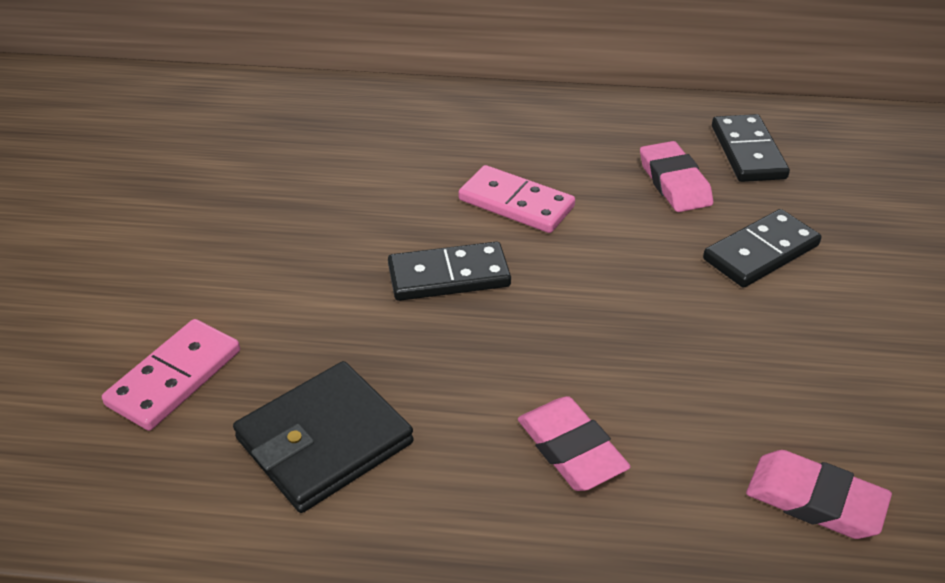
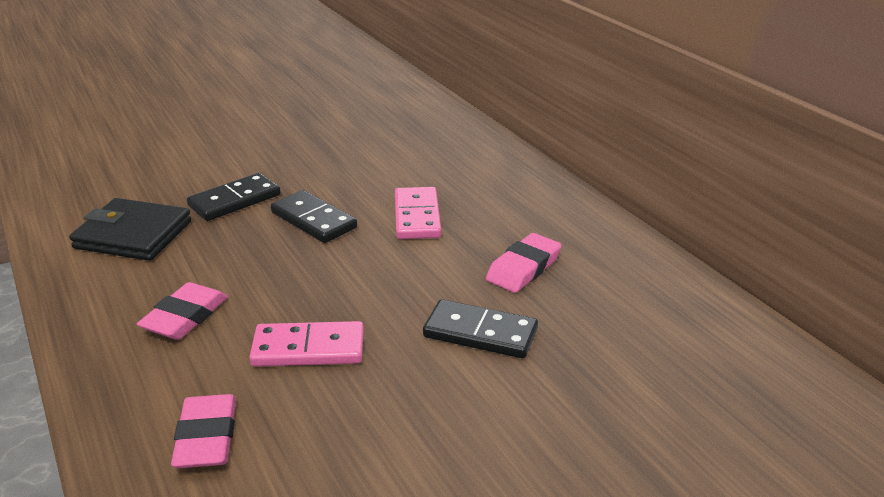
camera: 55 degrees right, 10 degrees down
(174, 377) = (151, 177): pink domino -> pink domino (308, 348)
(748, 152) = (613, 289): black domino -> black domino (235, 201)

